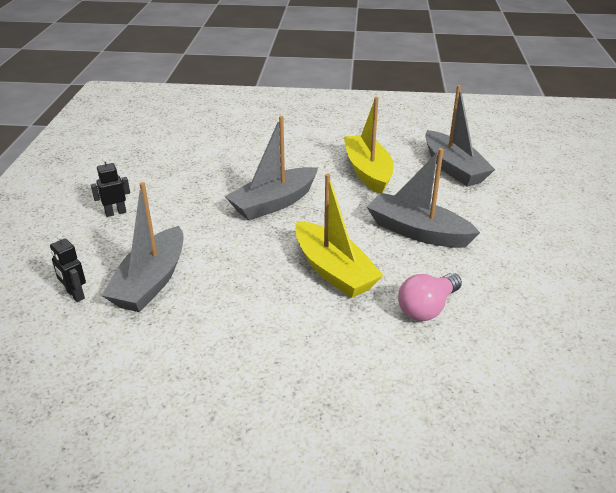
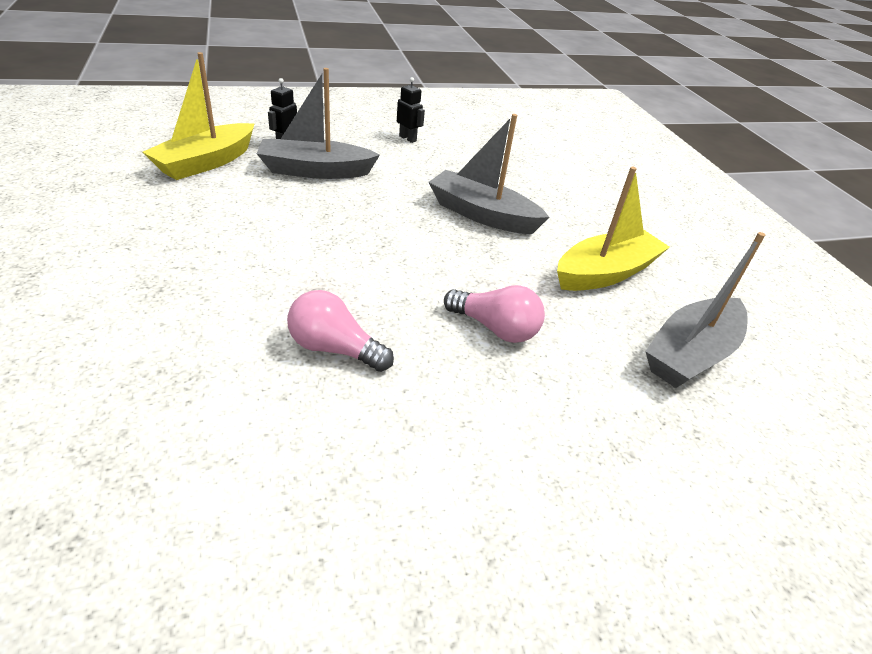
camera: 65 degrees right, 5 degrees up
(333, 271) = (377, 268): yellow boat -> yellow boat (206, 162)
(417, 232) = (495, 328): grey boat -> pink light bulb

